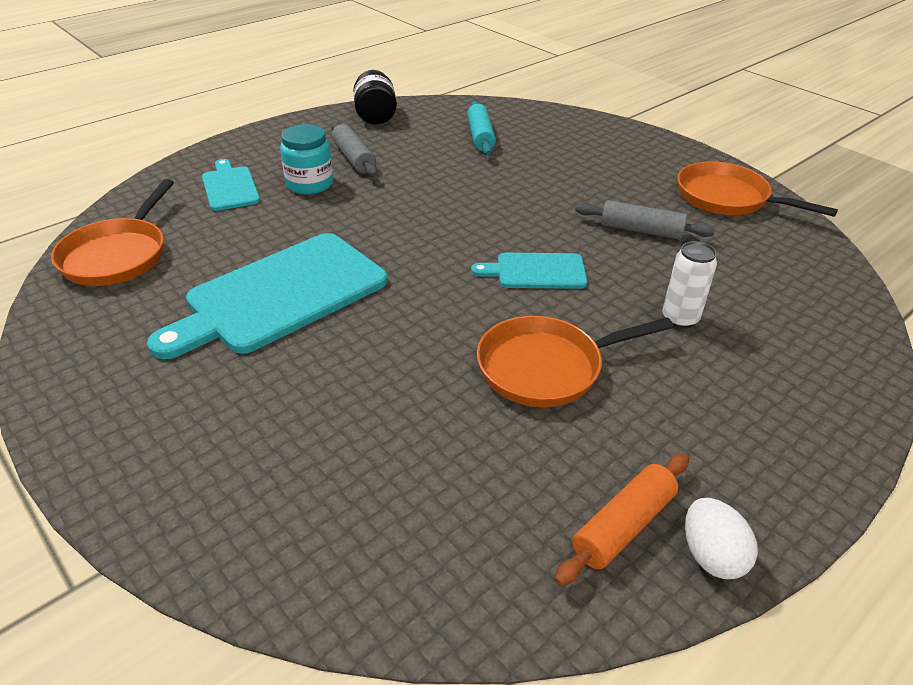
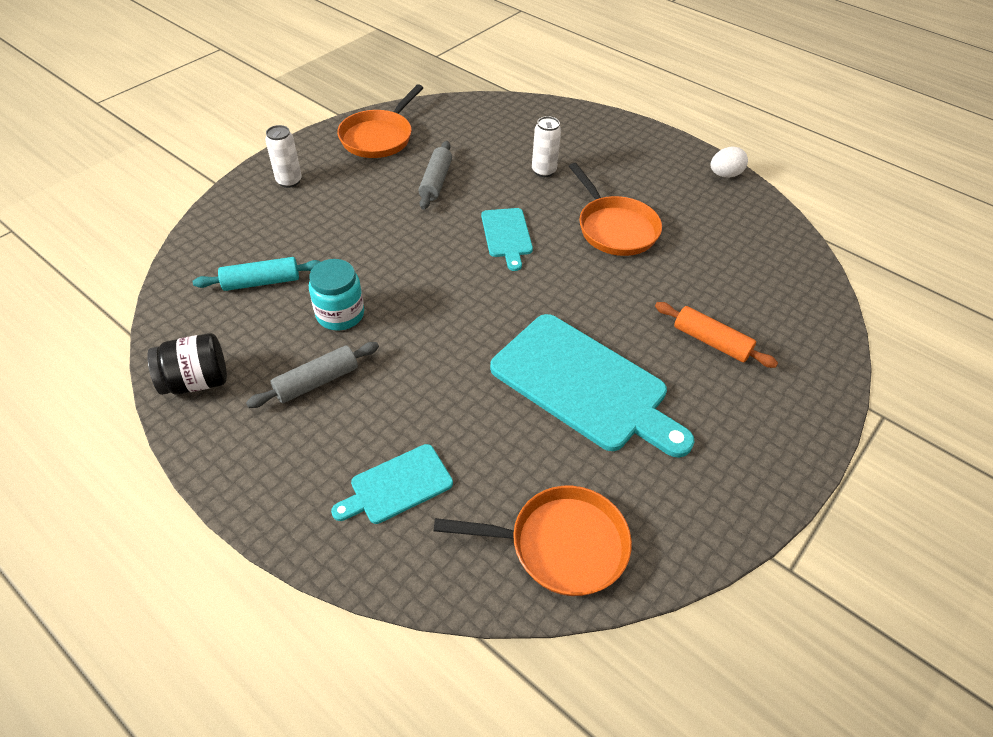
camera: 100 degrees left, 10 degrees up
(309, 184) = (383, 409): turquoise jar -> turquoise jar (340, 314)
(623, 526) = (722, 201): orange rolling pin -> orange rolling pin (711, 341)
(630, 148) = (289, 181): none -> white can

